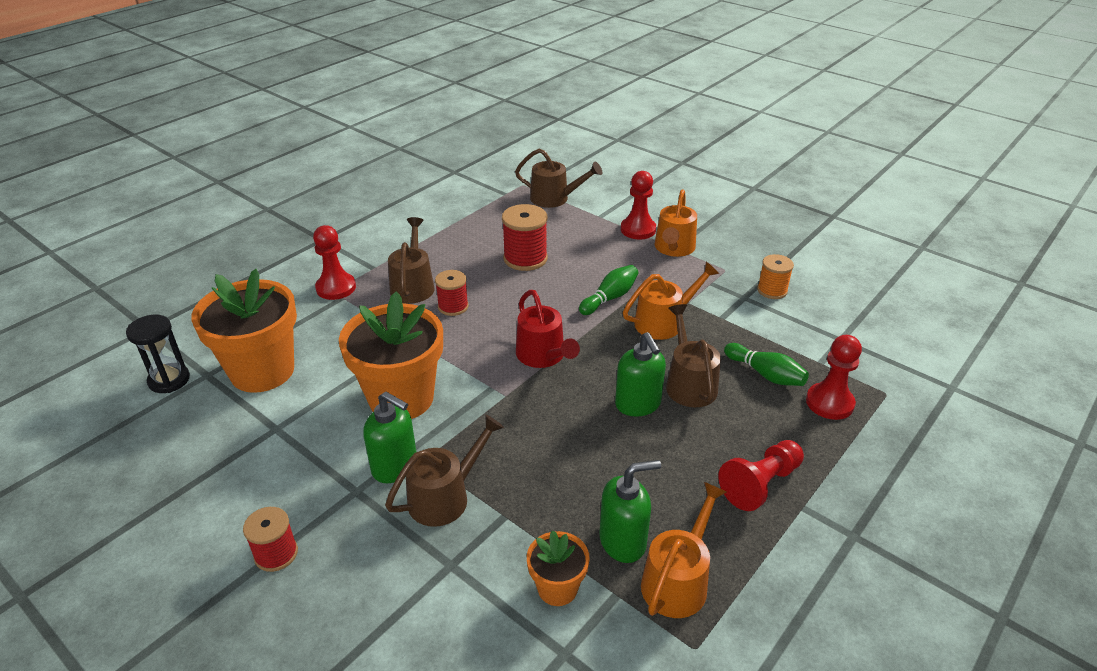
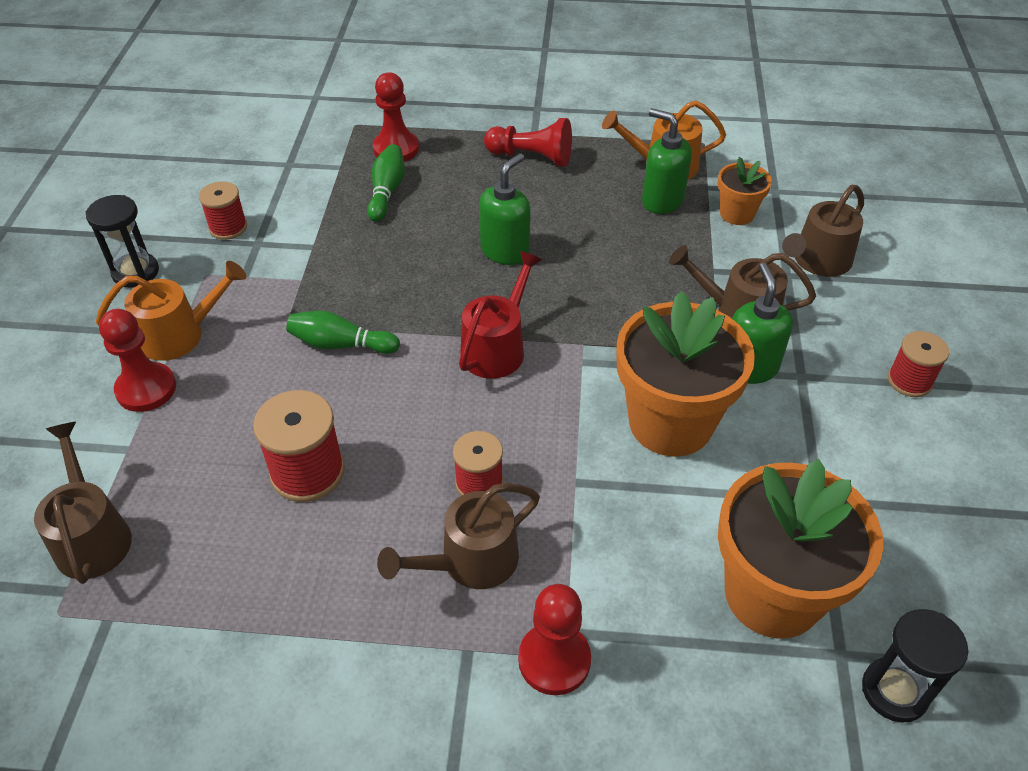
camera: 125 degrees left, 10 degrees up
(663, 322) = (355, 283): orange watering can -> none
(689, 383) = (444, 231): brown watering can -> brown watering can (818, 261)
(748, 247) = (135, 272): none -> black hourglass
(772, 290) = (228, 227): orange spool -> red spool

